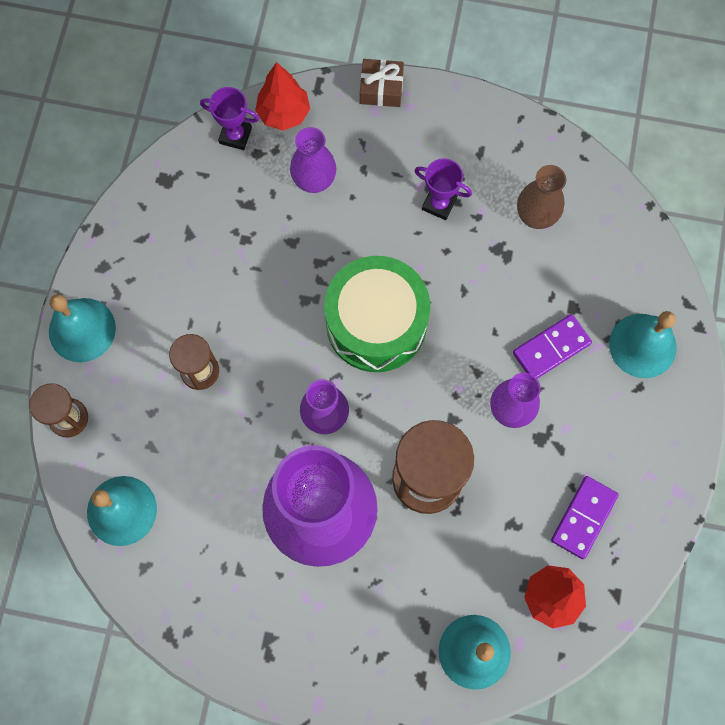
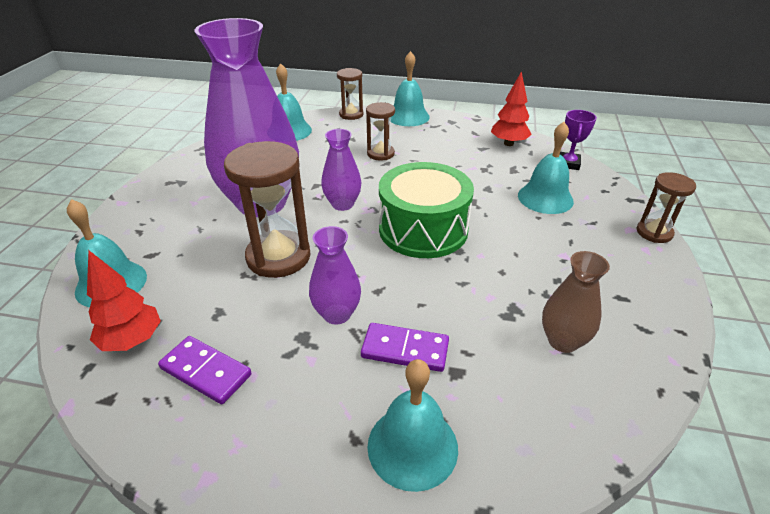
camera: 90 degrees right, 35 degrees down
(284, 113) = (599, 183): red tree -> red tree (508, 143)
(314, 181) = (545, 198): purple vase -> turquoise bell
(381, 89) = (654, 233): brown gift -> brown hourglass
(439, 204) = (550, 267): purple trophy -> none
(551, 348) = (405, 349): purple domino -> purple domino turned 45 degrees counterclockwise

